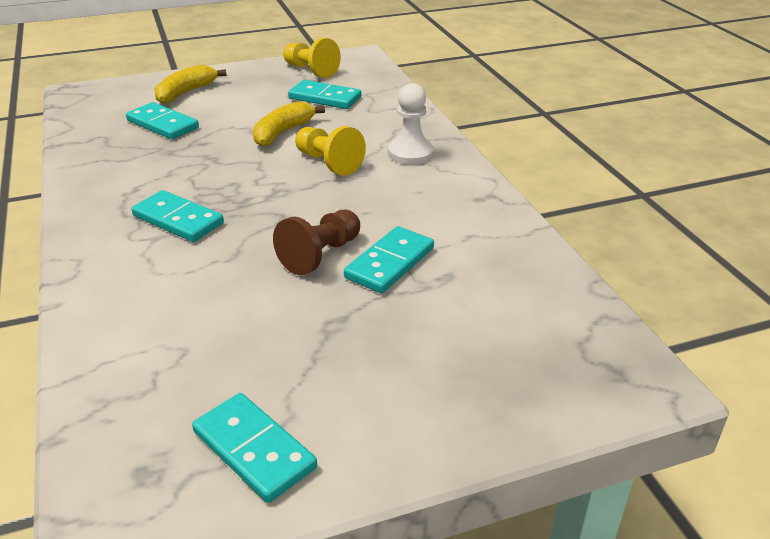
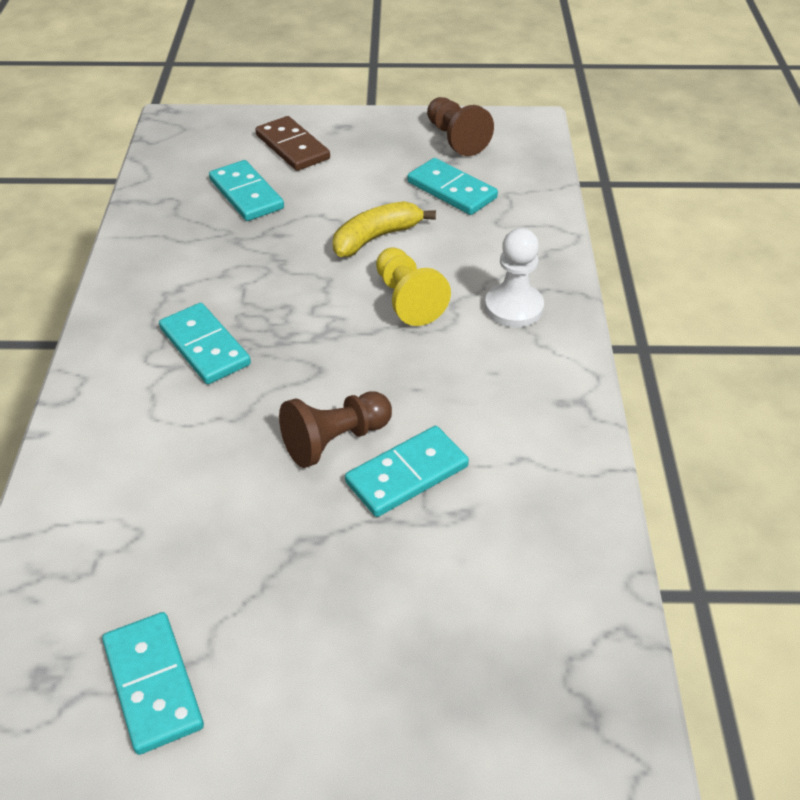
camera: 20 degrees right, 10 degrees up
(186, 92) = (292, 147): yellow banana -> brown domino
(311, 70) = (456, 139): yellow pawn -> brown pawn

